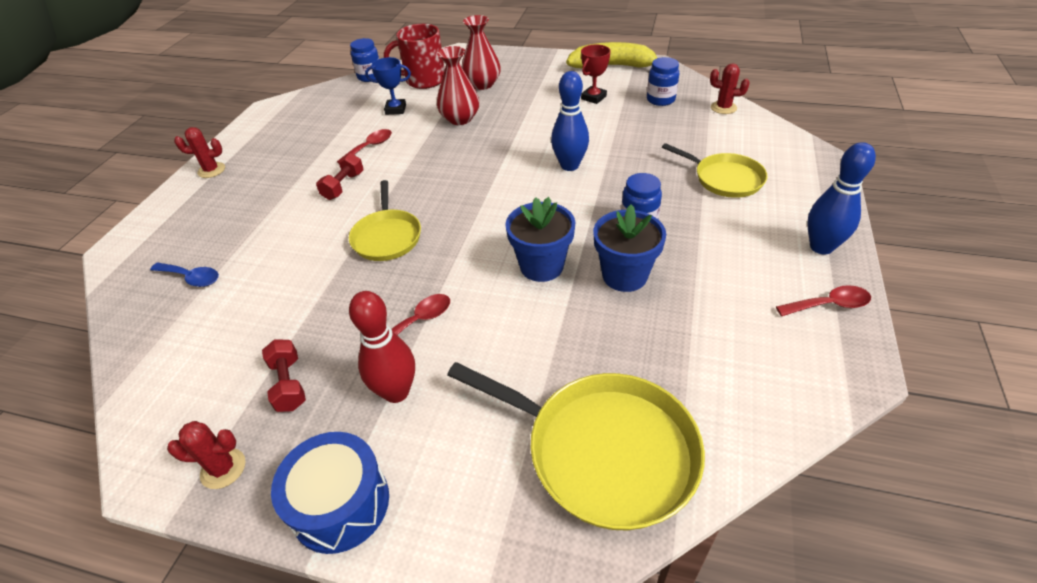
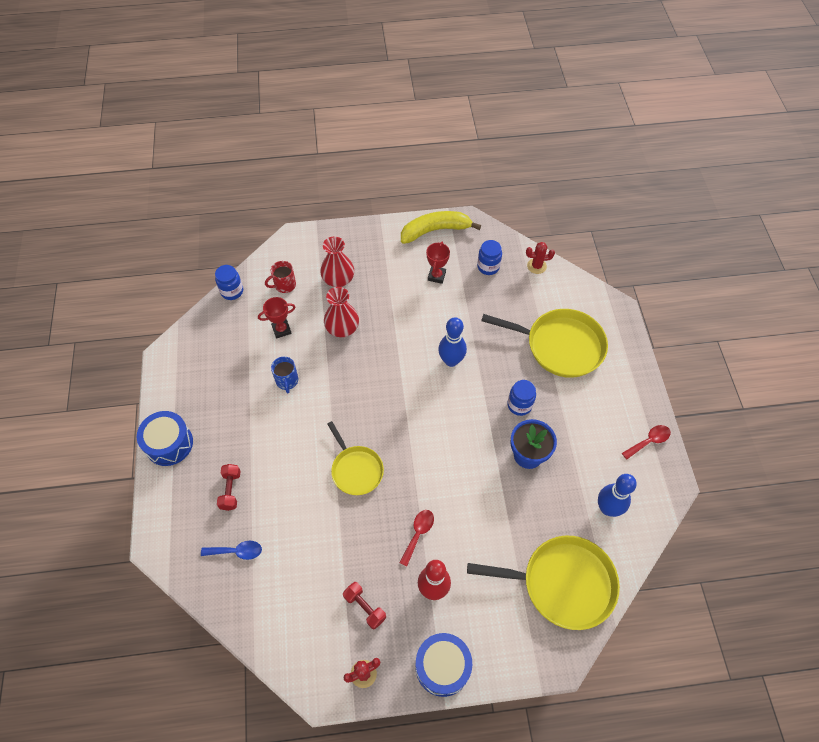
camera: 25 degrees left, 15 degrees up
(211, 170) = (169, 444): red cactus -> blue drum
(343, 186) = (292, 429): red dumbbell -> red dumbbell (230, 490)
(370, 147) = (287, 381): red spoon -> blue mug
(395, 109) = (281, 330): blue trophy -> red trophy
(424, 80) = (284, 285): red mug -> red mug, size x0.60
(541, 266) = (474, 463): blue flower pot -> none
(725, 179) = (560, 346): yellow pan -> yellow pan, size x1.64
(821, 247) = (634, 394): blue bowling pin -> blue bowling pin (607, 508)

